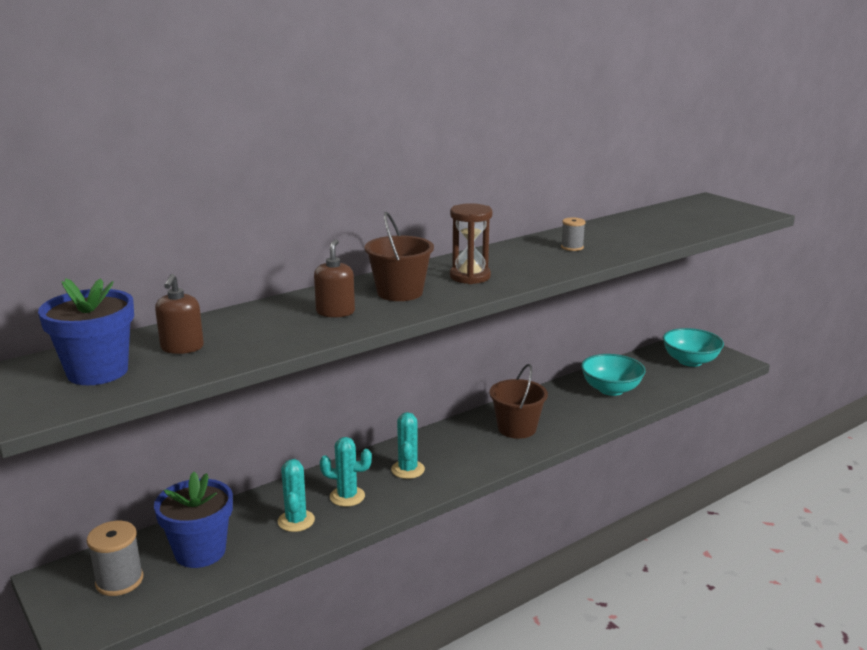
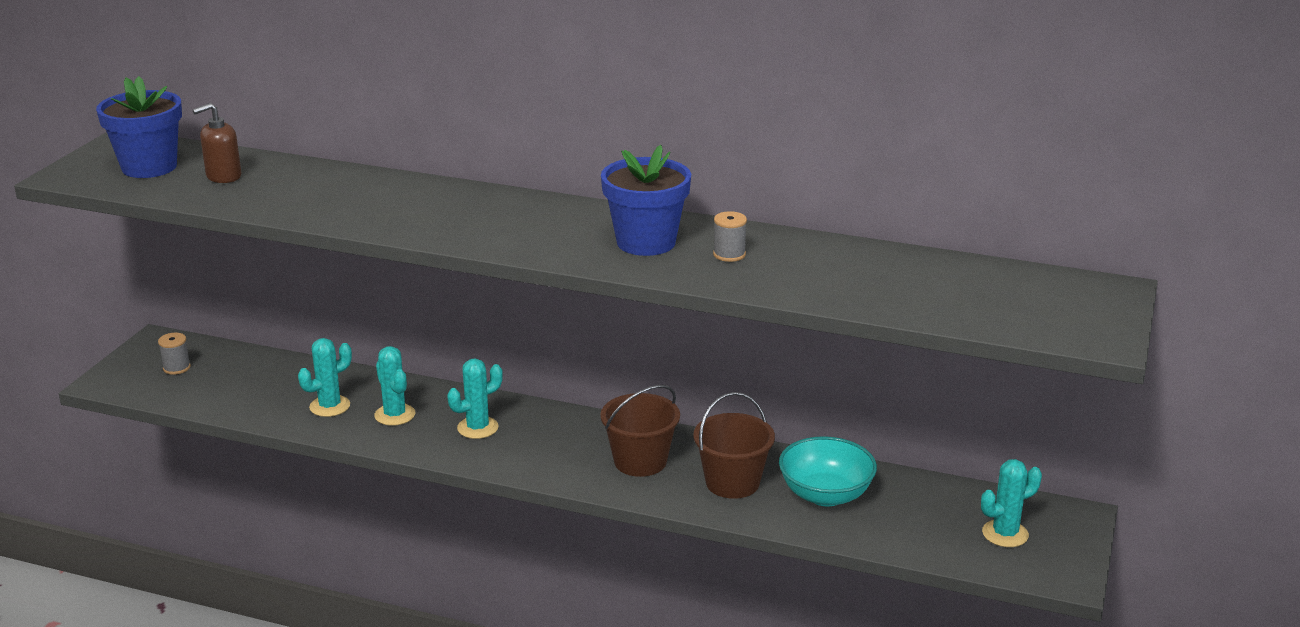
camera: 55 degrees right, 5 degrees up
(119, 581) = (176, 368): grey spool -> grey spool, size x0.62
(200, 552) = (244, 383): blue flower pot -> blue flower pot (646, 242)
(335, 312) = (369, 203): brown soap dispenser -> none
(400, 292) = (455, 213): brown bucket -> brown bucket (732, 483)
(470, 277) = (546, 230): brown hourglass -> none
(690, 361) = (1005, 534): turquoise bowl -> turquoise cactus

